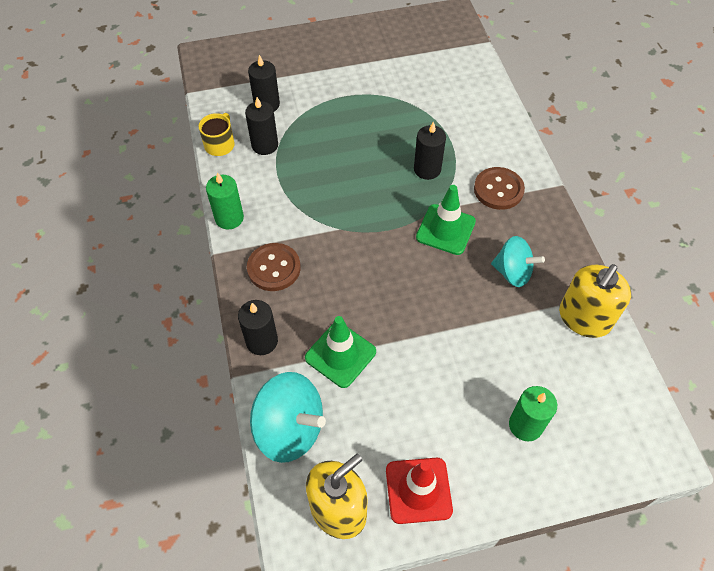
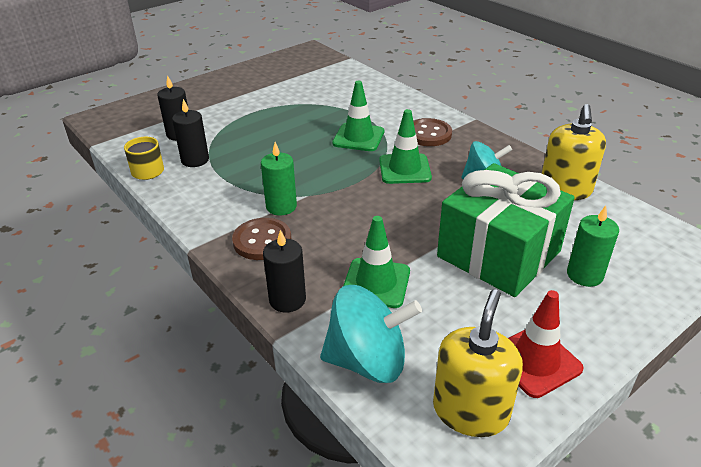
camera: 25 degrees left, 20 degrees down
(229, 218) = (190, 218): green candle -> green candle (281, 206)
(427, 169) = (358, 137): black candle -> green traffic cone
(465, 368) = (498, 254): none -> green gift

